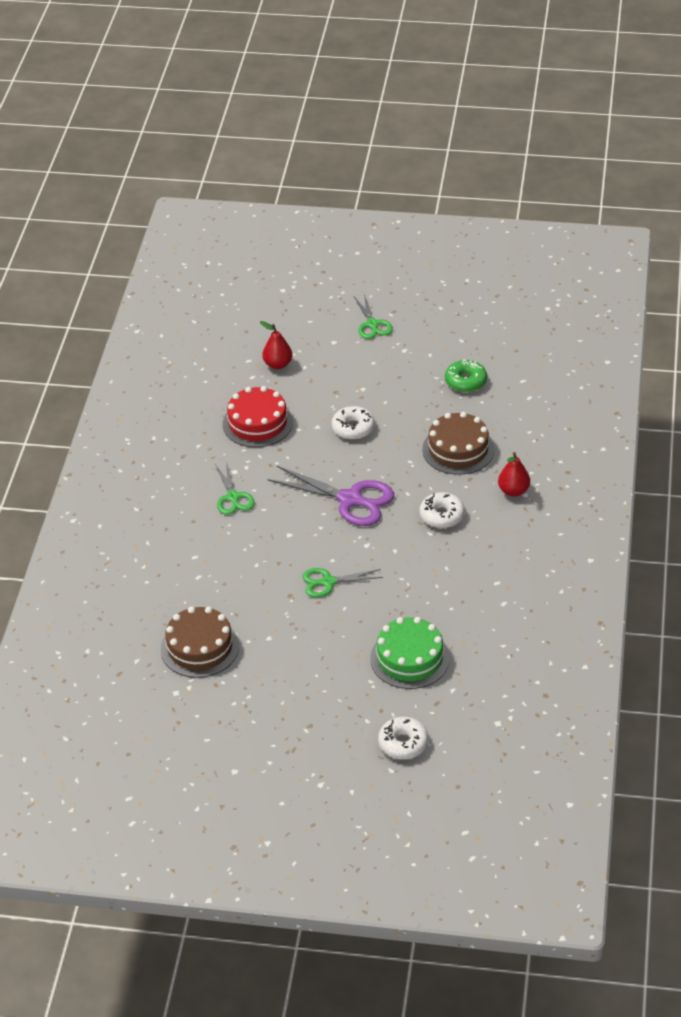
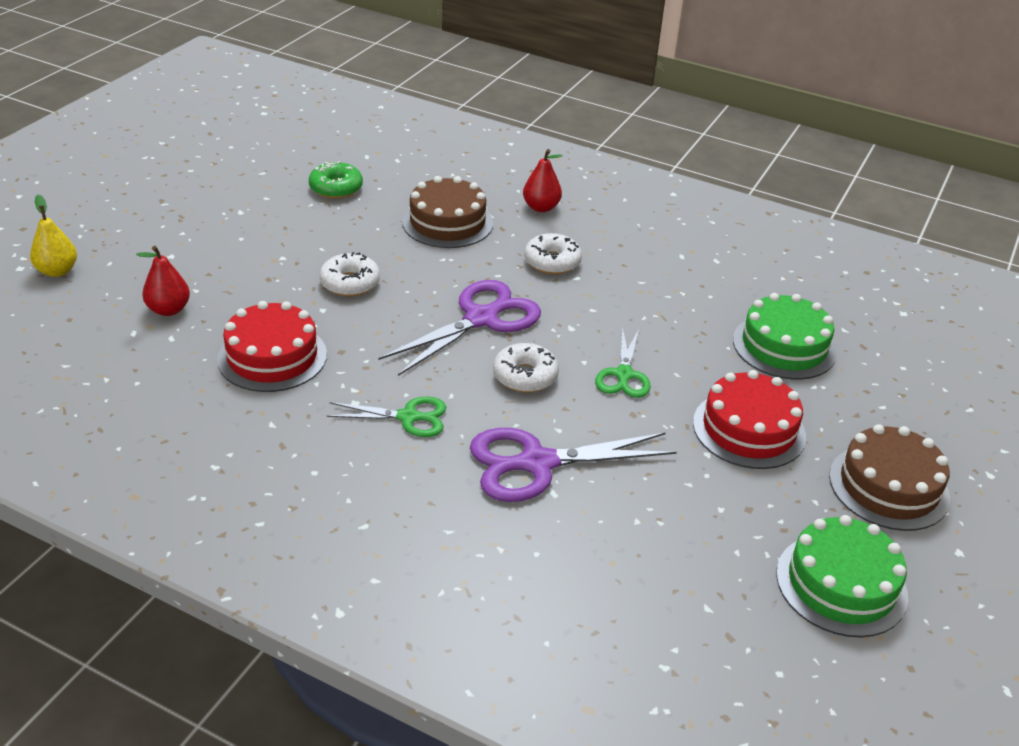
camera: 75 degrees left, 5 degrees down
(180, 716) = (841, 584): none -> green cake
(200, 647) = (703, 527): brown cake -> brown cake (888, 486)
(220, 563) = (537, 463): none -> purple scissors
(288, 305) = (57, 271): none -> yellow pear
(303, 653) = (749, 429): none -> red cake
(372, 324) = (169, 220): green scissors -> none
(403, 743) = (926, 388): white donut -> white donut (525, 376)

